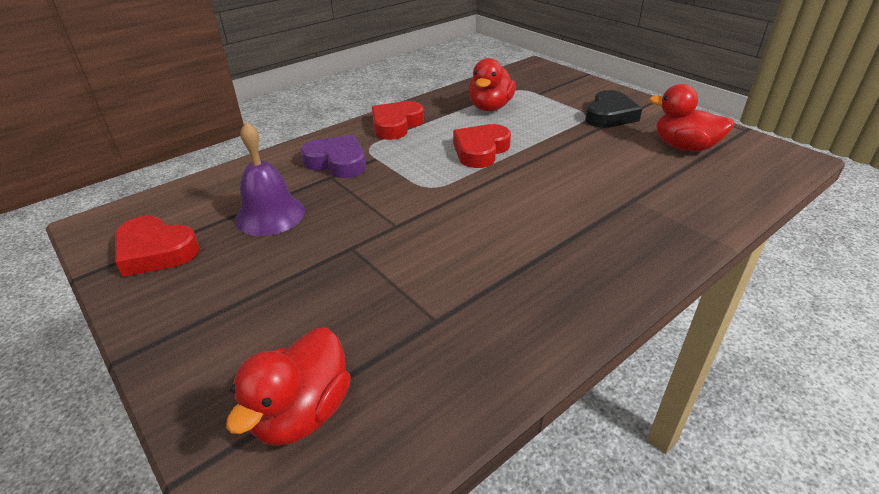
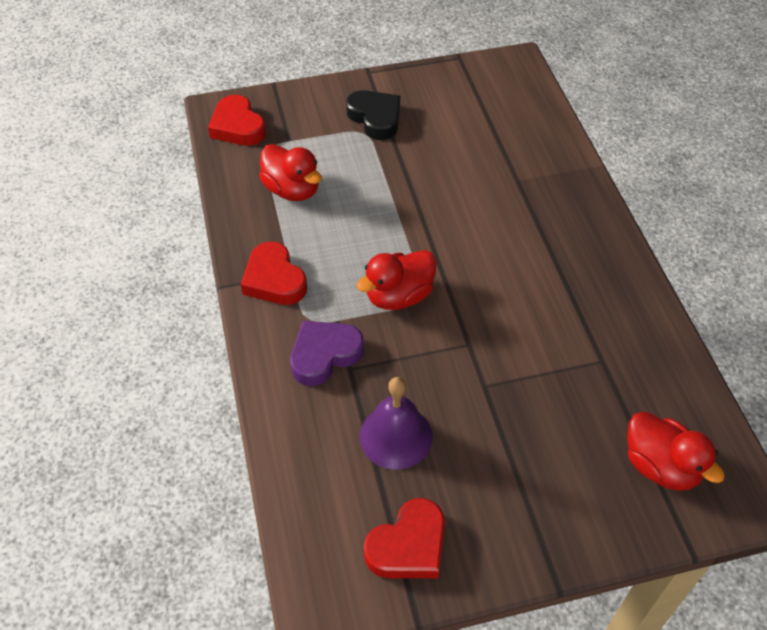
camera: 65 degrees left, 15 degrees up
(480, 150) = (378, 236): red heart -> red heart (237, 126)
(684, 147) = (462, 107): red duck -> red duck (399, 296)

